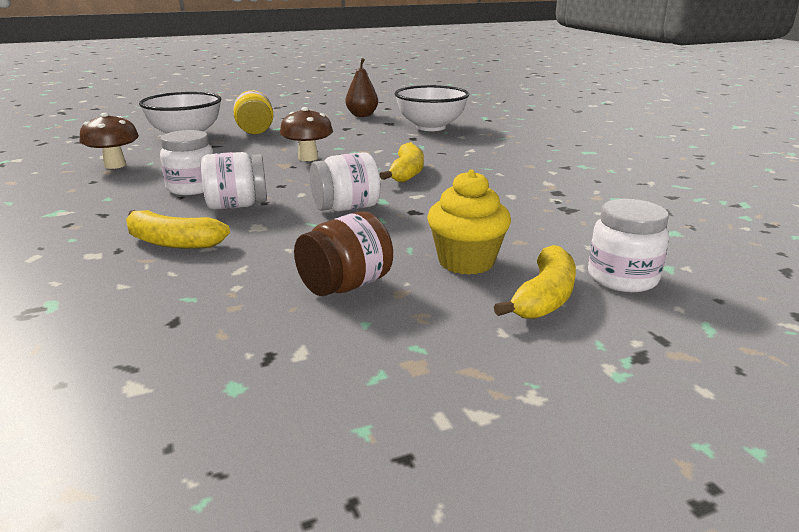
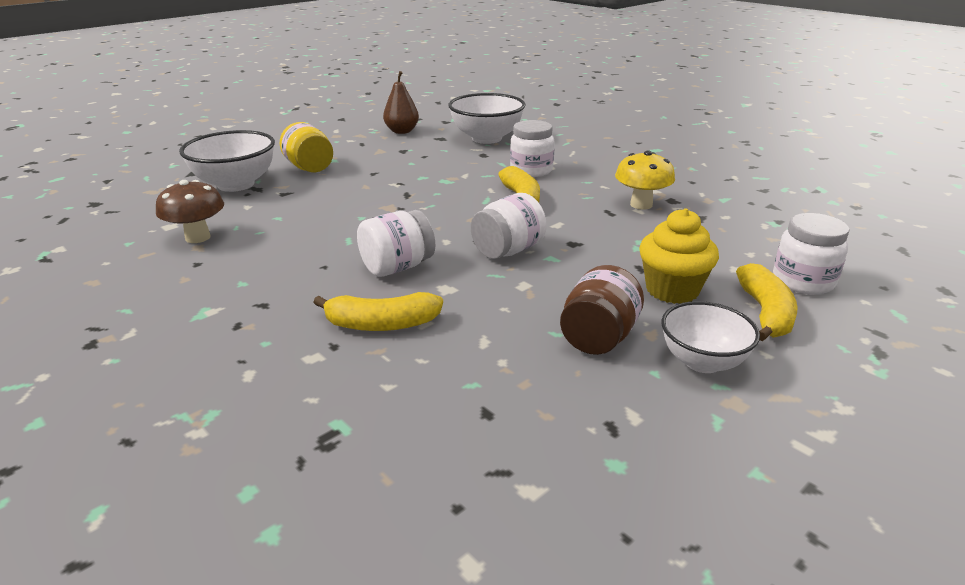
camera: 20 degrees left, 5 degrees up
(192, 188) = (324, 253): white jar -> white jar (531, 170)
(308, 158) = (405, 195): brown mushroom -> none
(424, 324) = (702, 361): none -> white bowl
(519, 191) = (641, 204): none -> yellow mushroom

